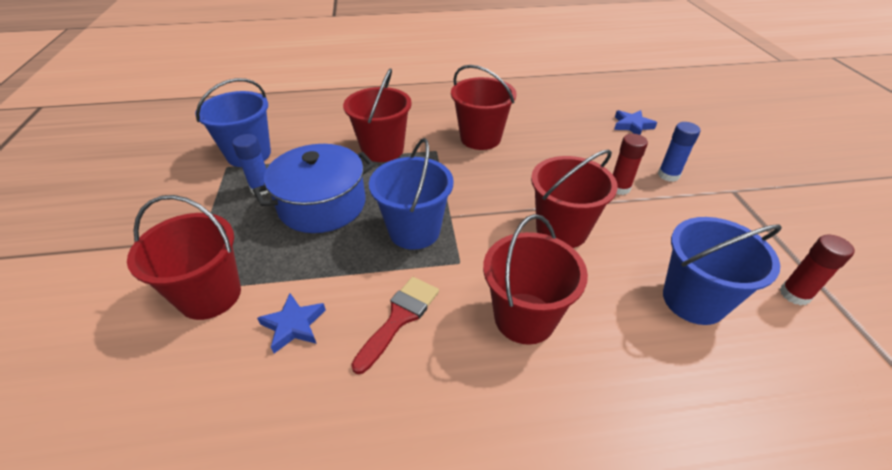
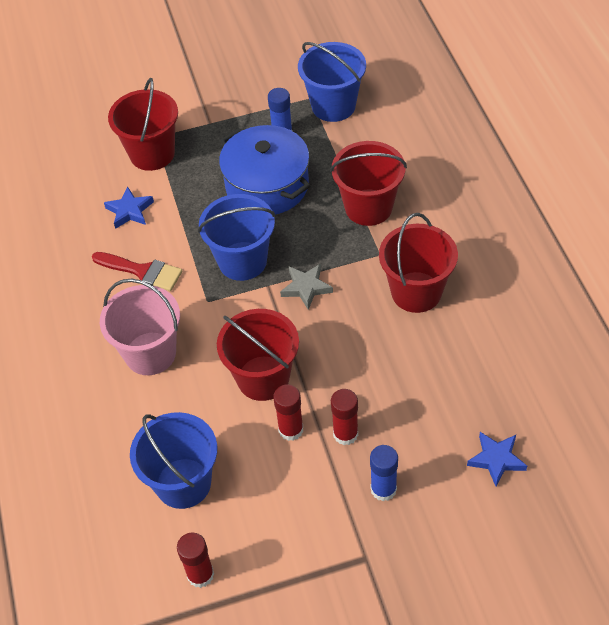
camera: 85 degrees right, 10 degrees up
(460, 193) = (306, 288): none -> grey star
(524, 318) = (150, 353): red bucket -> pink bucket
(618, 218) = (291, 429): none -> red glue stick

